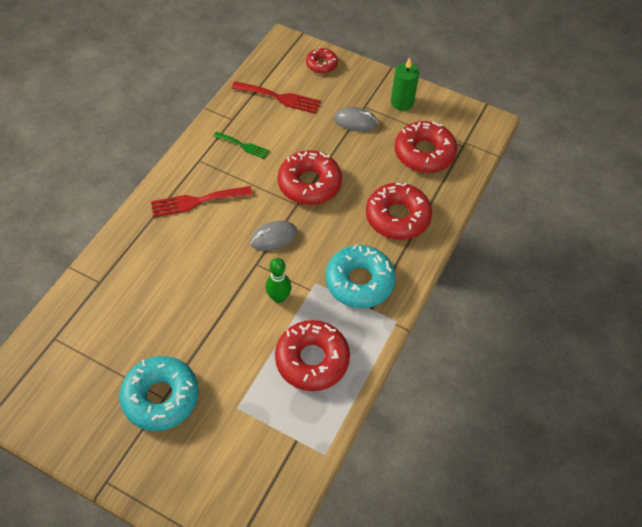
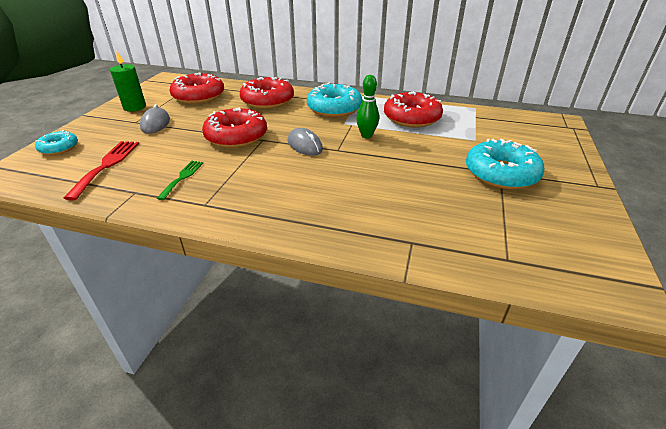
camera: 100 degrees left, 20 degrees down
(196, 201) = (270, 194): red fork -> none
(321, 64) = (59, 148): red donut -> turquoise donut

